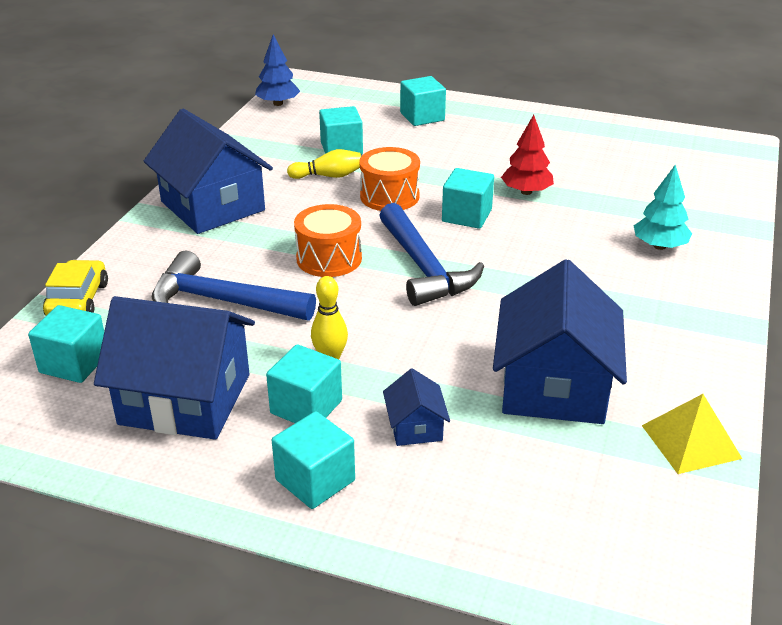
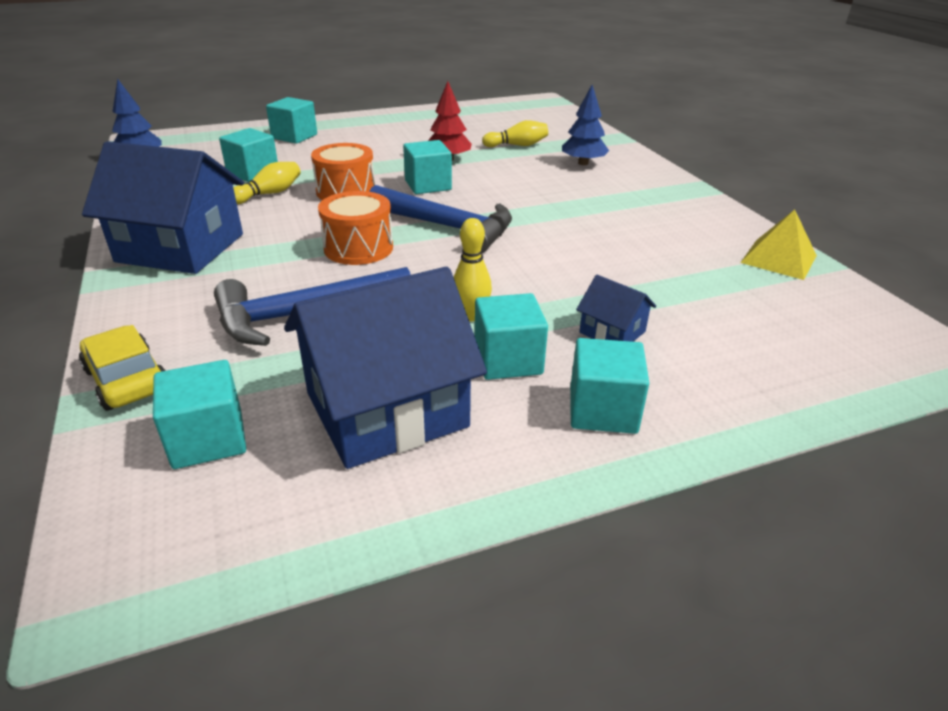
camera: 40 degrees left, 0 degrees up
(554, 386) = (655, 263): blue house -> none
(620, 198) = (517, 145): none -> yellow bowling pin
(659, 246) = (583, 163): turquoise tree -> blue tree

